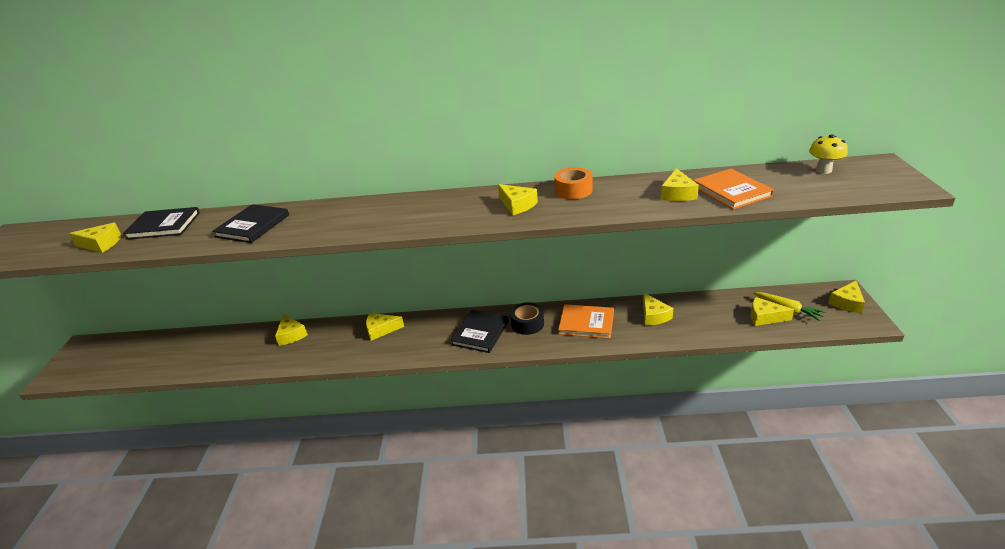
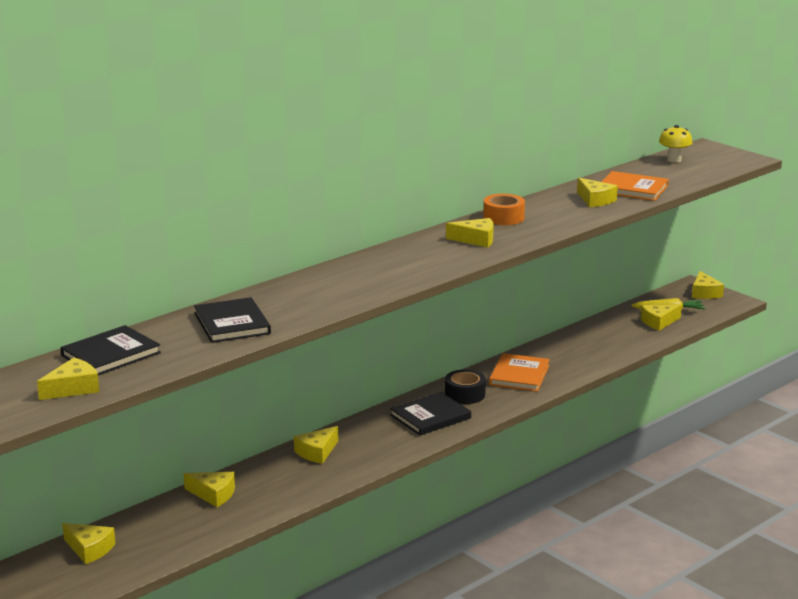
camera: 45 degrees left, 10 degrees down
(480, 333) = (430, 417): black book -> black book turned 75 degrees clockwise
(586, 323) = (519, 375): orange book -> orange book turned 45 degrees counterclockwise
(653, 316) = (569, 350): yellow cheese -> yellow cheese (89, 549)

